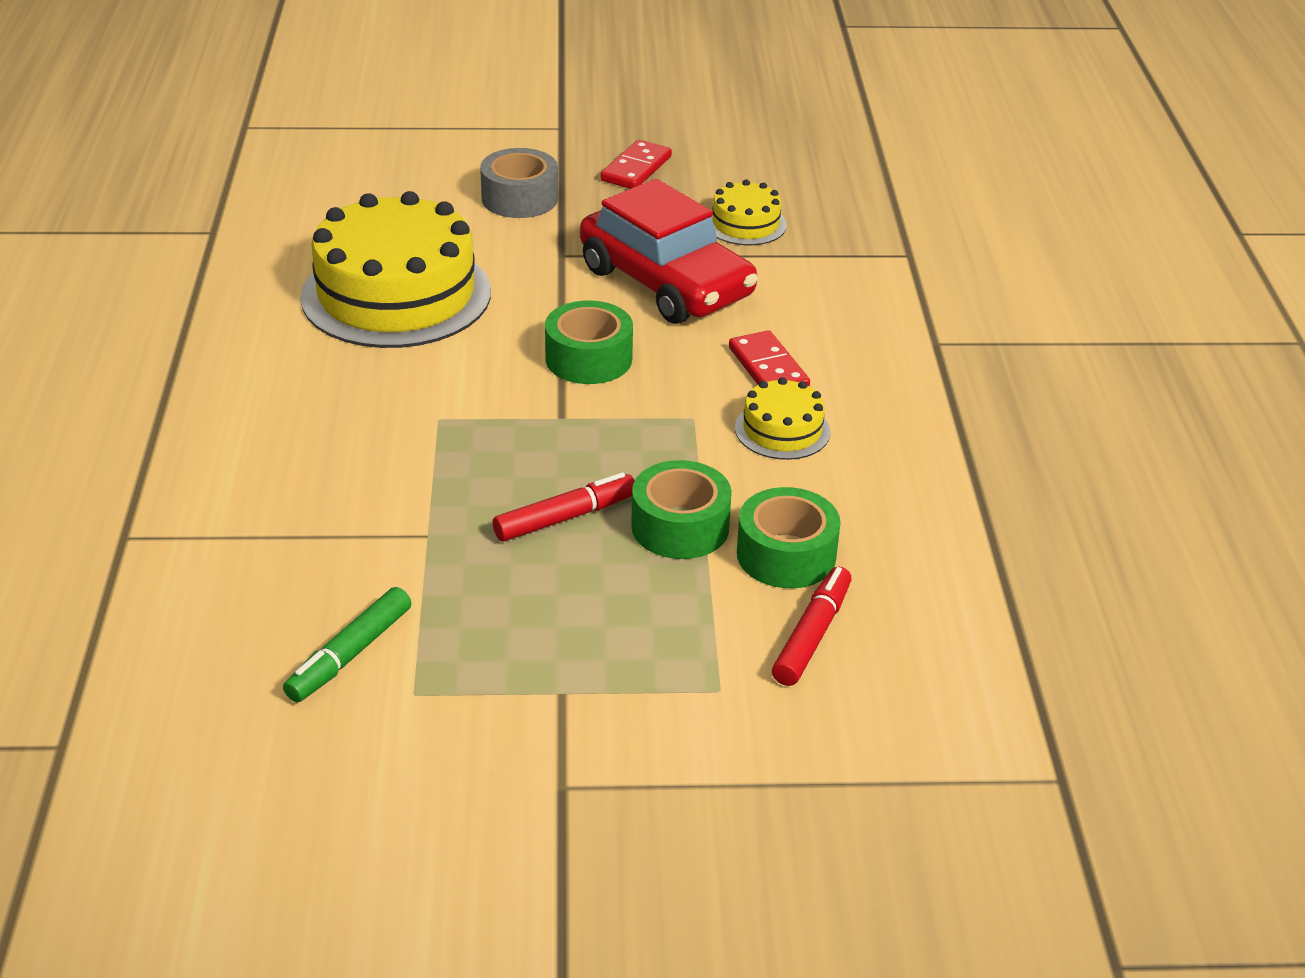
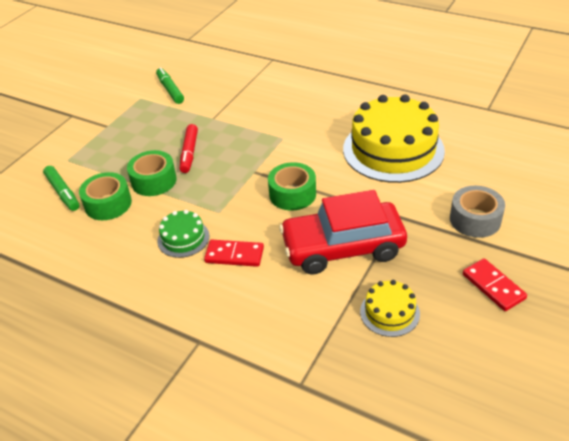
camera: 125 degrees right, 5 degrees up
(782, 430) = (183, 238): yellow cake -> green cake
(812, 635) = (63, 192): red marker -> green marker

